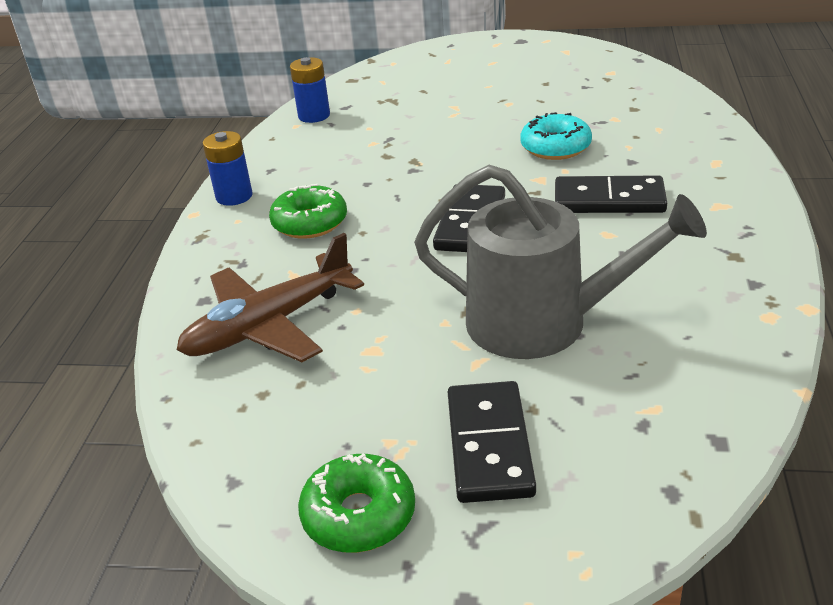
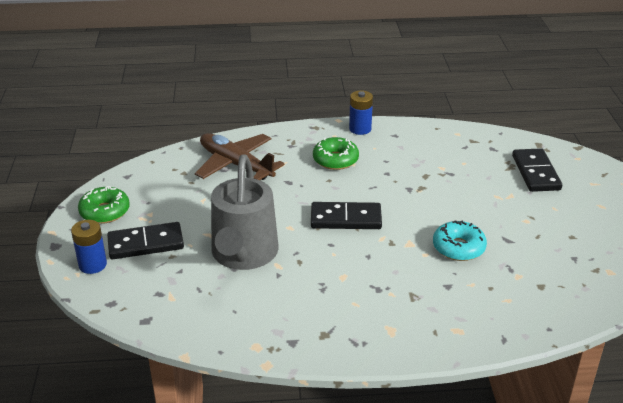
camera: 75 degrees right, 0 degrees up
(314, 116) = (473, 138): blue battery -> blue battery (93, 265)
(609, 200) = (387, 276): black domino -> black domino (536, 173)

